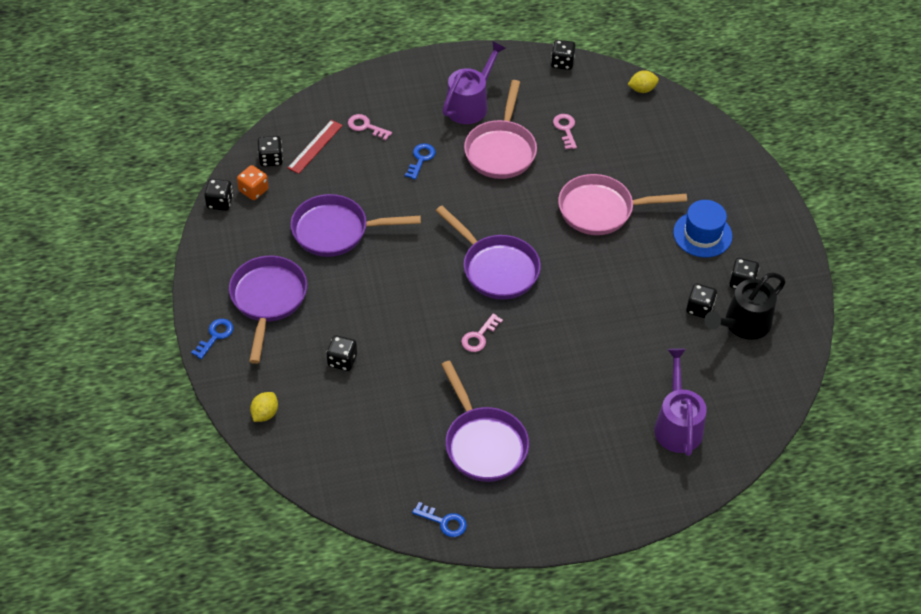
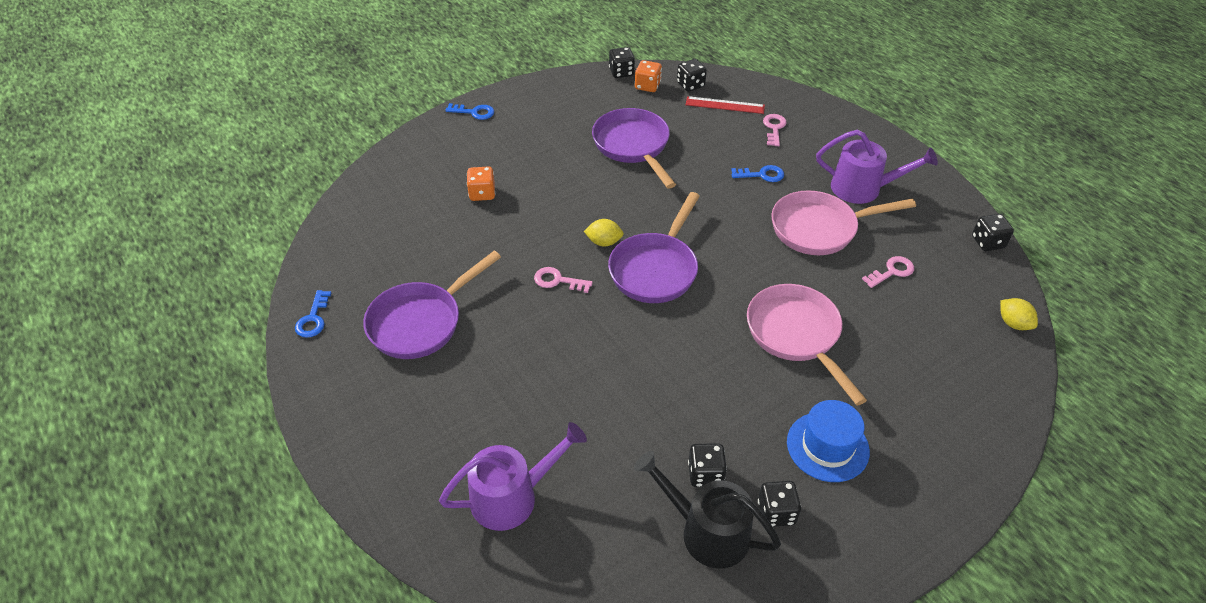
camera: 70 degrees right, 5 degrees down
(265, 414) = (402, 164): yellow lemon -> yellow lemon (604, 242)
(268, 300) = (529, 129): purple pan -> none
(342, 360) = (482, 193): black dice -> orange dice

